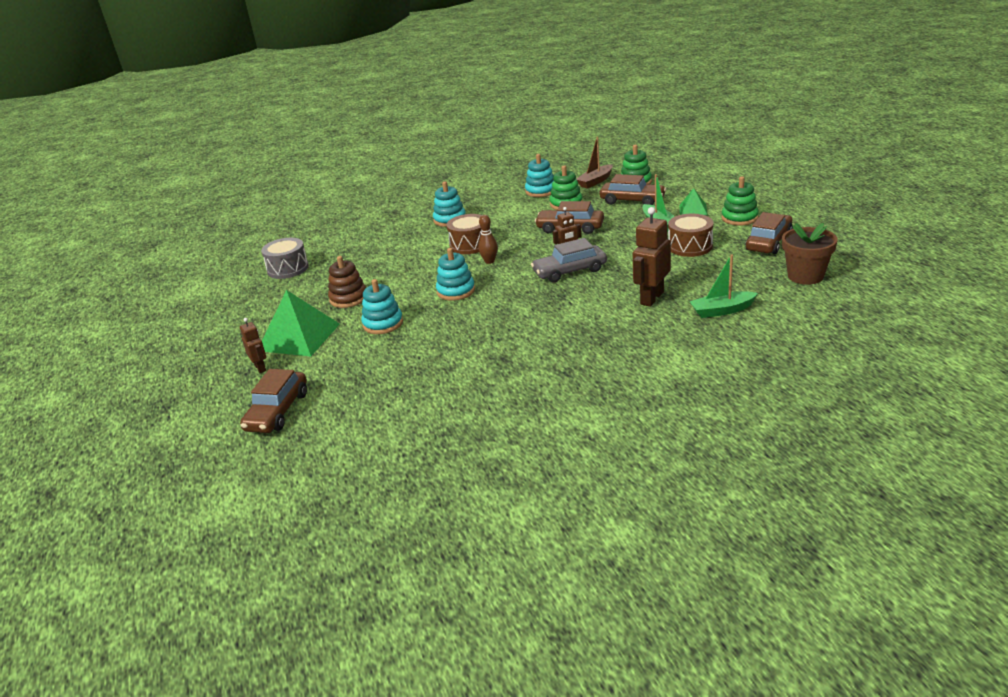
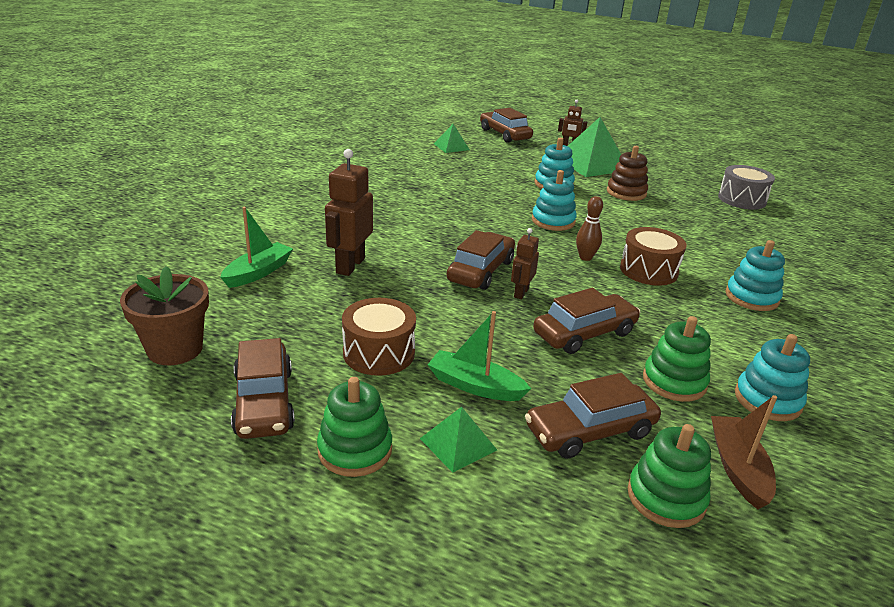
camera: 130 degrees right, 0 degrees up
(371, 409) = (451, 146): none -> green pyramid
(569, 271) = (481, 271): grey car -> brown car
(651, 298) = (350, 265): brown robot -> brown robot turned 150 degrees counterclockwise

